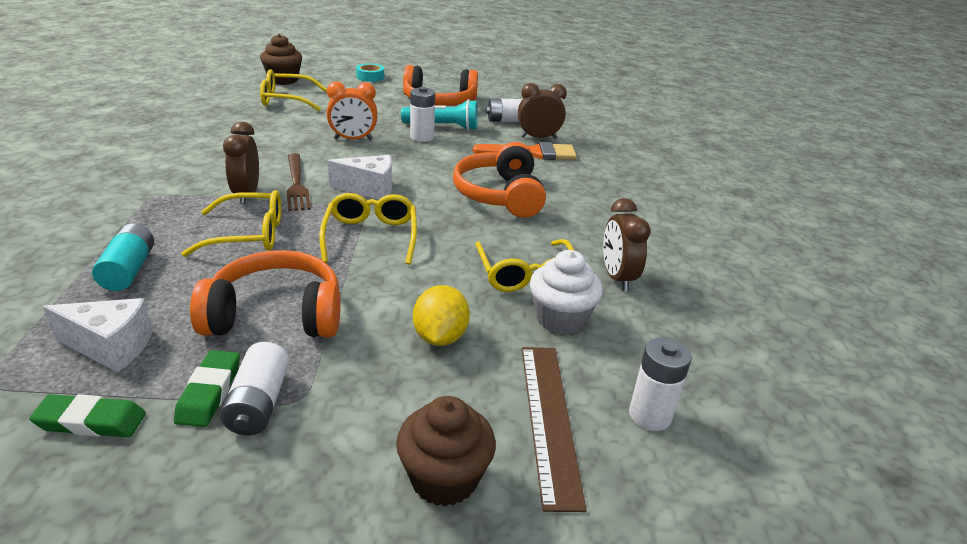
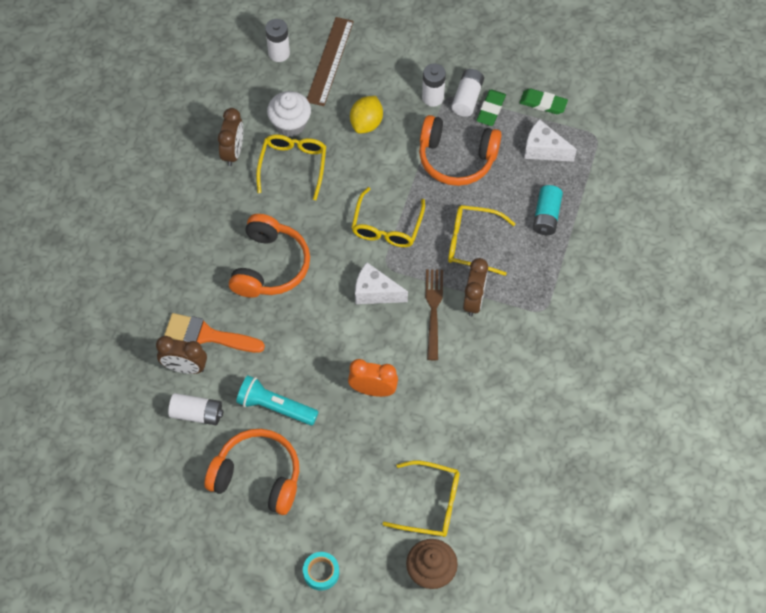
camera: 160 degrees left, 30 degrees up
(422, 137) = (304, 385): white battery -> white battery (433, 97)
(444, 478) = (389, 43): brown cupcake -> none

